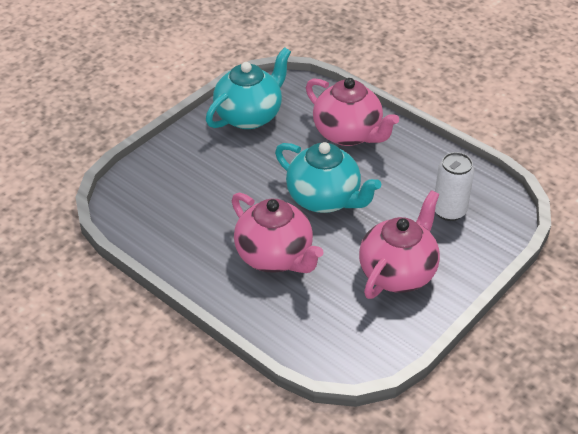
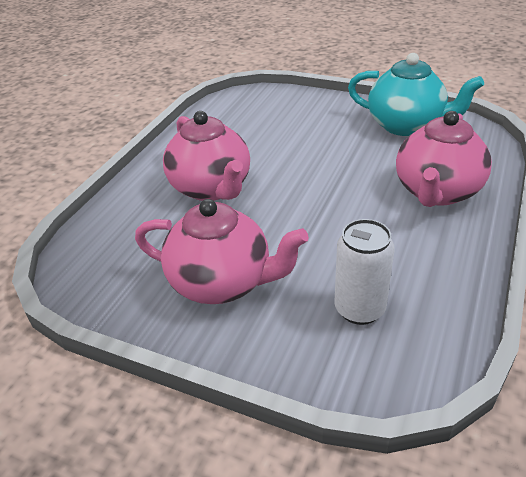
camera: 75 degrees right, 5 degrees down
(275, 256) = (211, 188): pink teapot -> pink teapot turned 60 degrees counterclockwise
(324, 199) = (314, 200): turquoise teapot -> none

